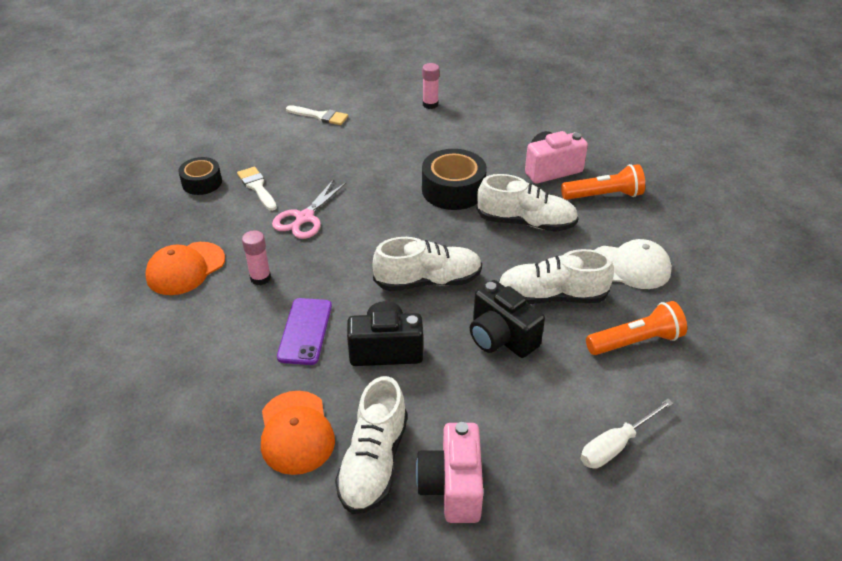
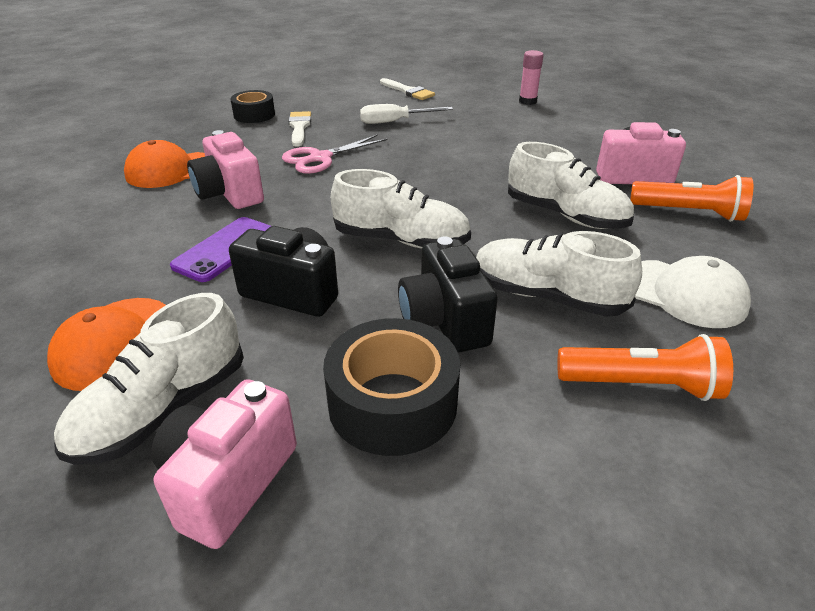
camera: 25 degrees right, 5 degrees down
(260, 278) = (229, 194): pink glue stick -> pink camera
(453, 190) = (498, 169): black tape -> black tape (392, 403)
(615, 445) = (518, 522): white screwdriver -> white screwdriver (395, 122)

